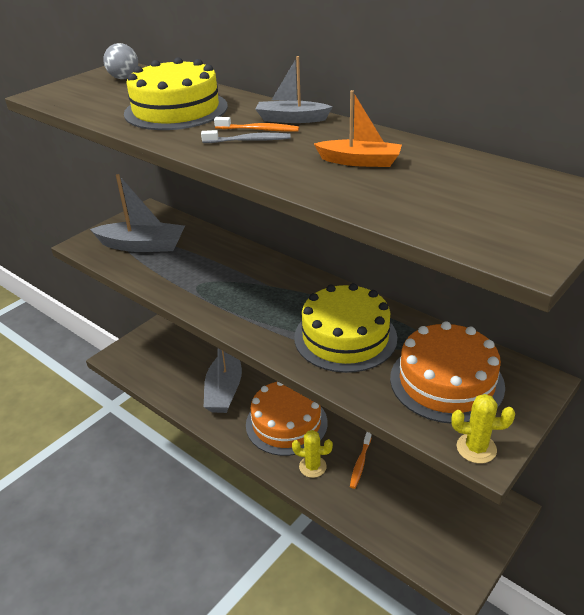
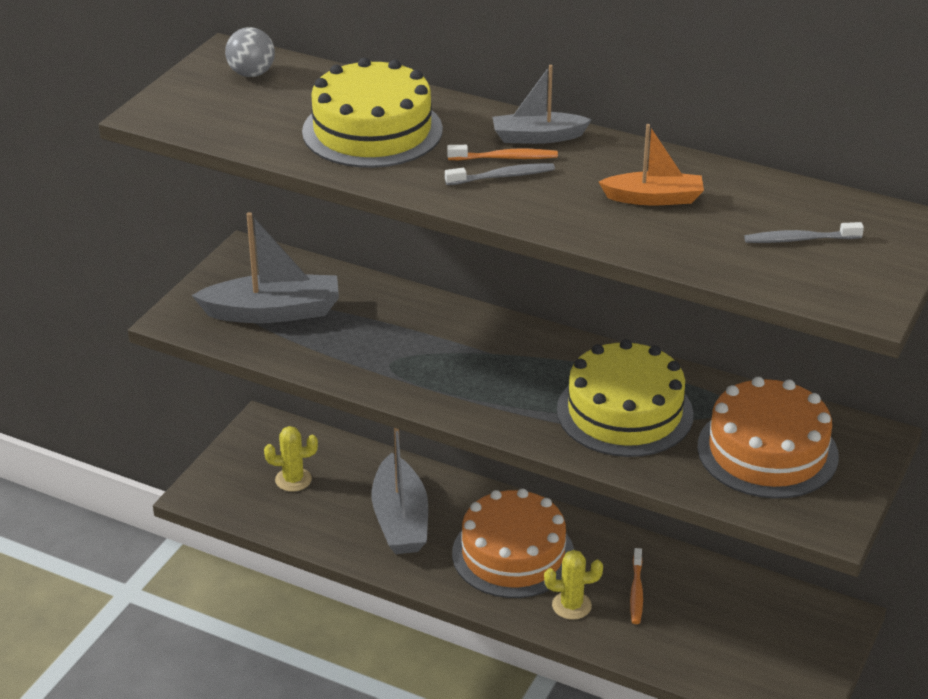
camera: 15 degrees left, 0 degrees up
(475, 199) = (799, 239): none -> grey toothbrush
(476, 448) = (821, 520): yellow cactus -> yellow cactus (293, 480)

